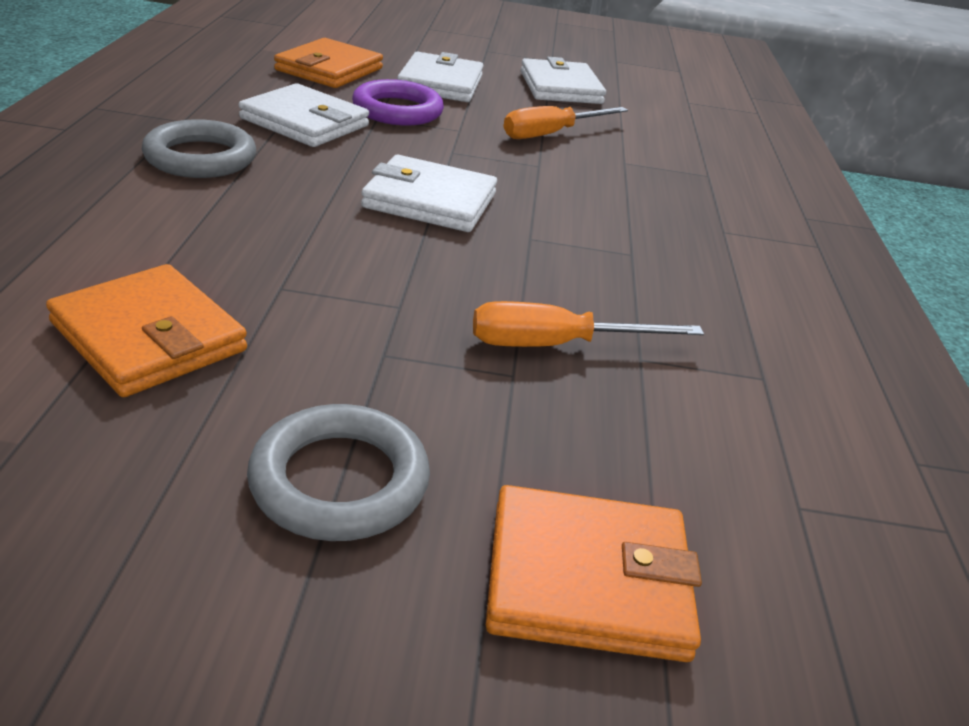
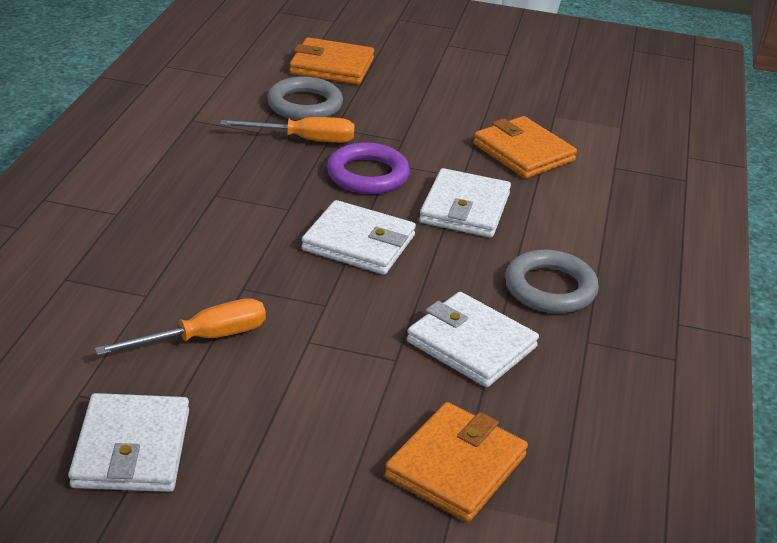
camera: 170 degrees left, 0 degrees up
(339, 481) = (423, 96): grey ring -> grey ring (305, 105)
(397, 110) = (372, 373): purple ring -> purple ring (368, 174)
(440, 83) = (308, 443): white wallet -> white wallet (465, 208)

